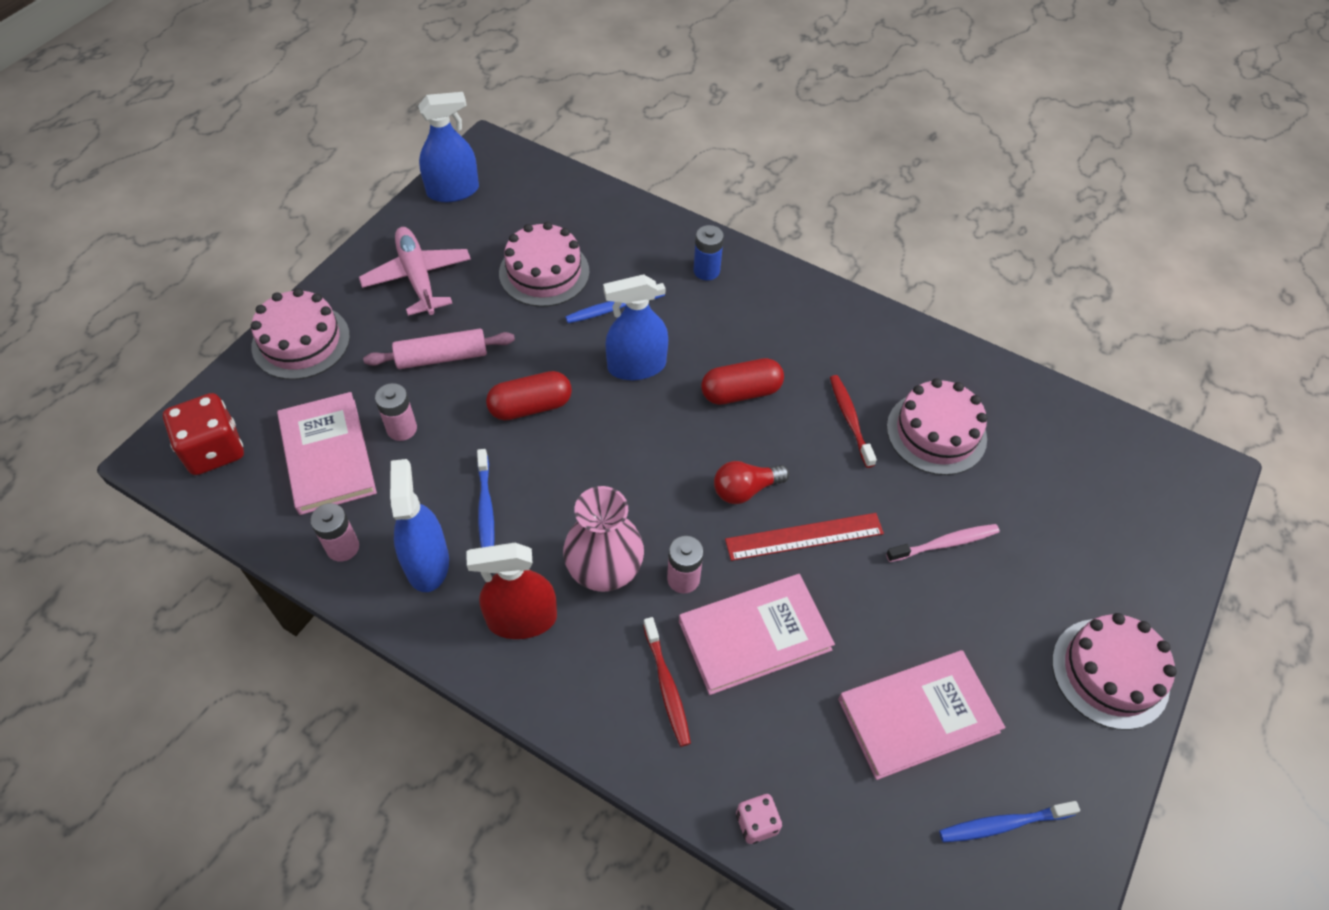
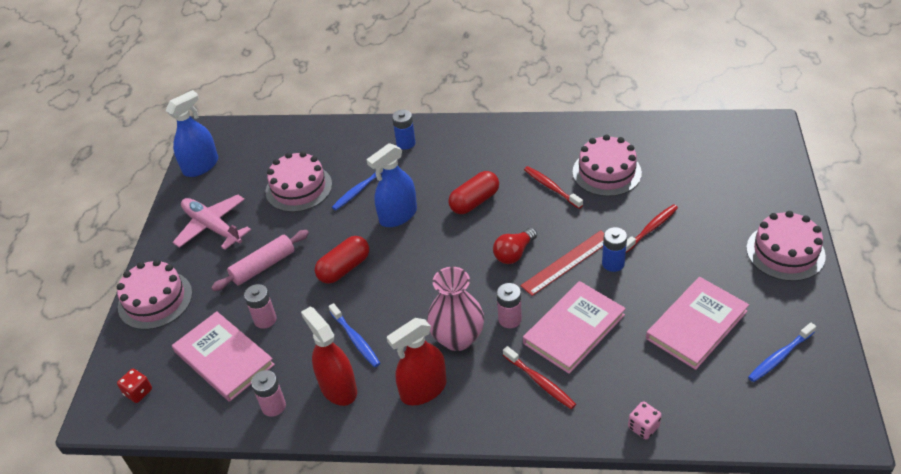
camera: 20 degrees left, 10 degrees down
(214, 450) = (138, 392): red dice -> red dice, size x0.53
(427, 563) = (338, 388): blue spray bottle -> red spray bottle
(862, 568) = (613, 263): none -> blue battery
(944, 543) = (651, 228): pink toothbrush -> red toothbrush

